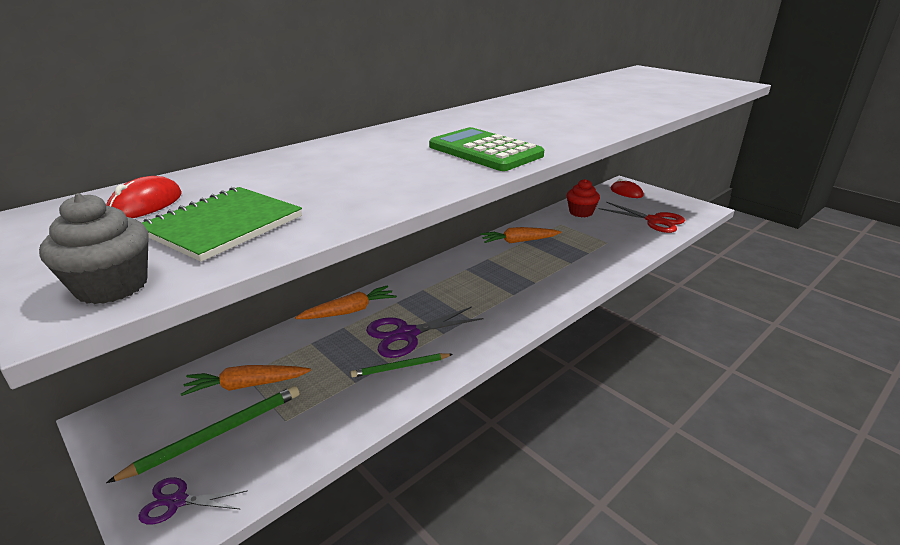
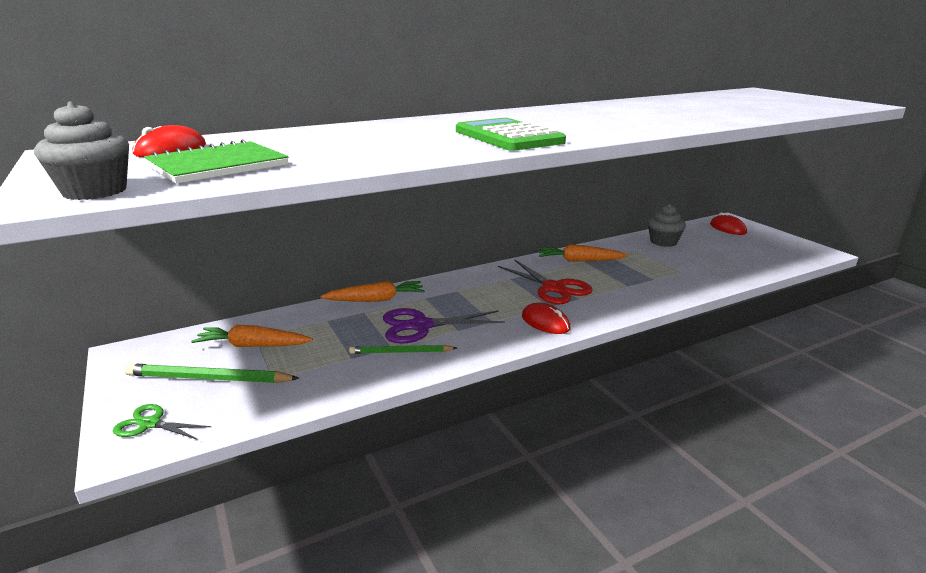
camera: 15 degrees right, 5 degrees down
(177, 501) = (150, 424): purple scissors -> green scissors
(217, 434) = (208, 378): green pencil -> green pencil turned 150 degrees counterclockwise
(517, 312) = (545, 322): none -> red mouse
(581, 212) = (663, 242): red cupcake -> grey cupcake
(654, 221) = (748, 257): red scissors -> red scissors (553, 288)

